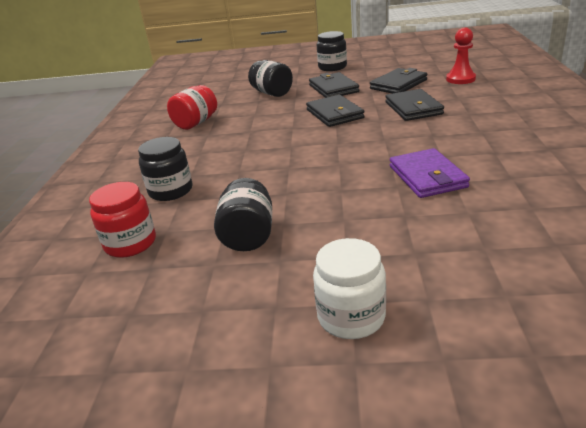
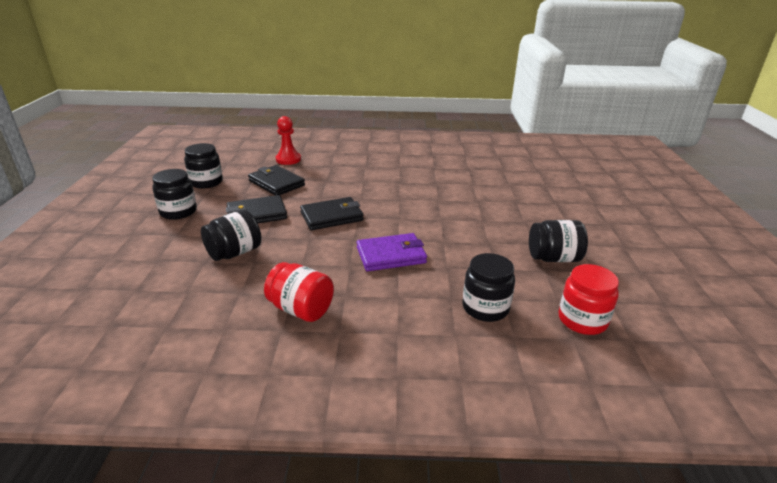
camera: 95 degrees left, 0 degrees up
(351, 317) = (619, 223): white jar -> none
(388, 63) = (206, 182): none -> black jar
(413, 108) = (341, 183): black wallet -> none
(427, 177) = (466, 190): purple wallet -> purple wallet (391, 255)

